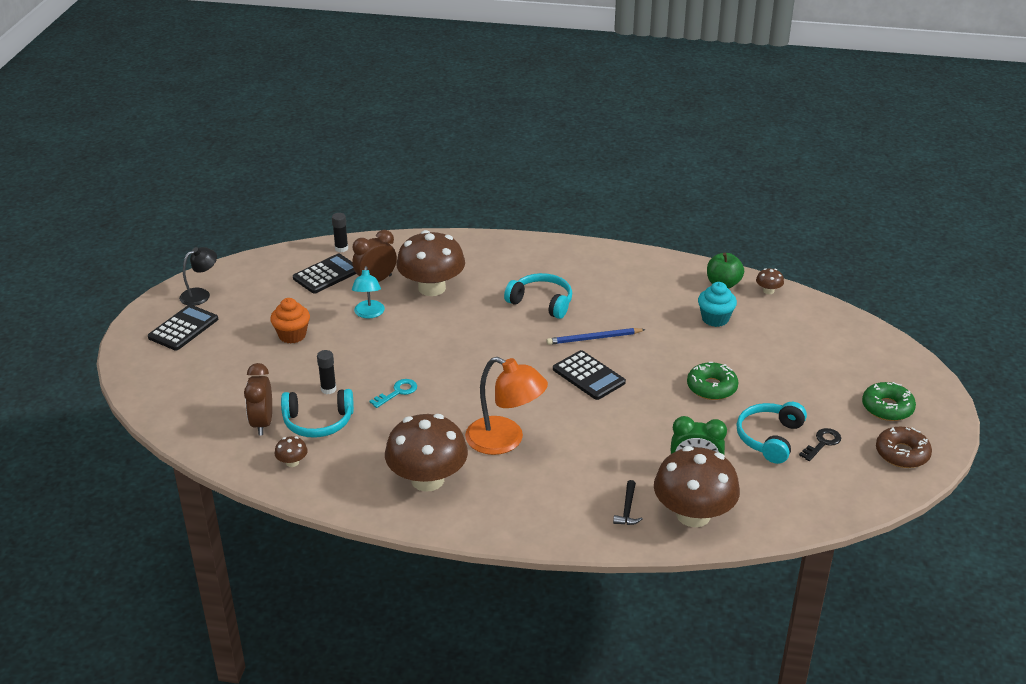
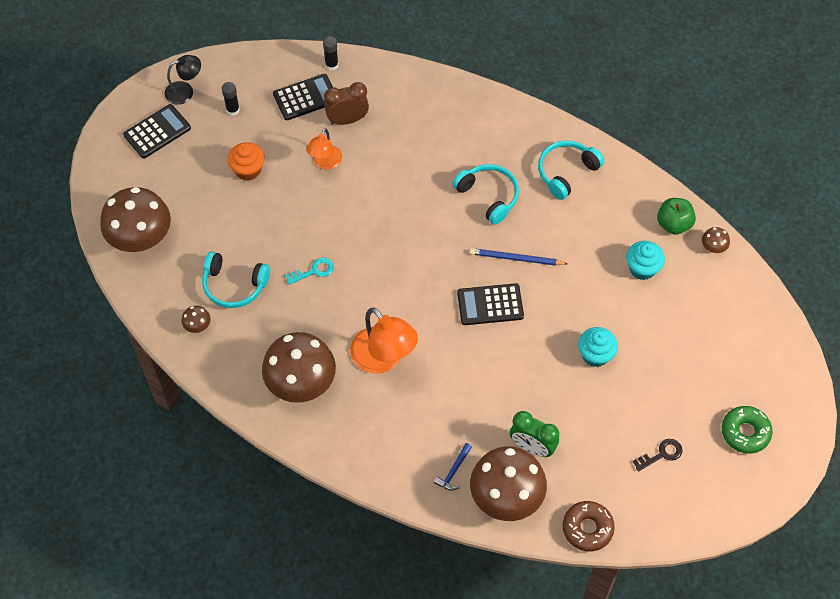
camera: 20 degrees right, 25 degrees up
(262, 423) = (187, 272): brown clock -> none
(328, 389) = (256, 248): black glue stick -> black glue stick (233, 110)
(369, 314) = (325, 162): turquoise lamp -> orange lamp
(432, 288) = (395, 145): brown mushroom -> brown mushroom (140, 237)
(588, 376) = (490, 305): black calculator -> black calculator turned 105 degrees clockwise
(627, 509) = (453, 471): black hammer -> blue hammer
(711, 387) = (595, 355): green donut -> turquoise cupcake
(769, 438) = (617, 432): turquoise headphones -> turquoise headphones (566, 172)
(902, 453) = (727, 490): brown donut -> brown donut (587, 528)

